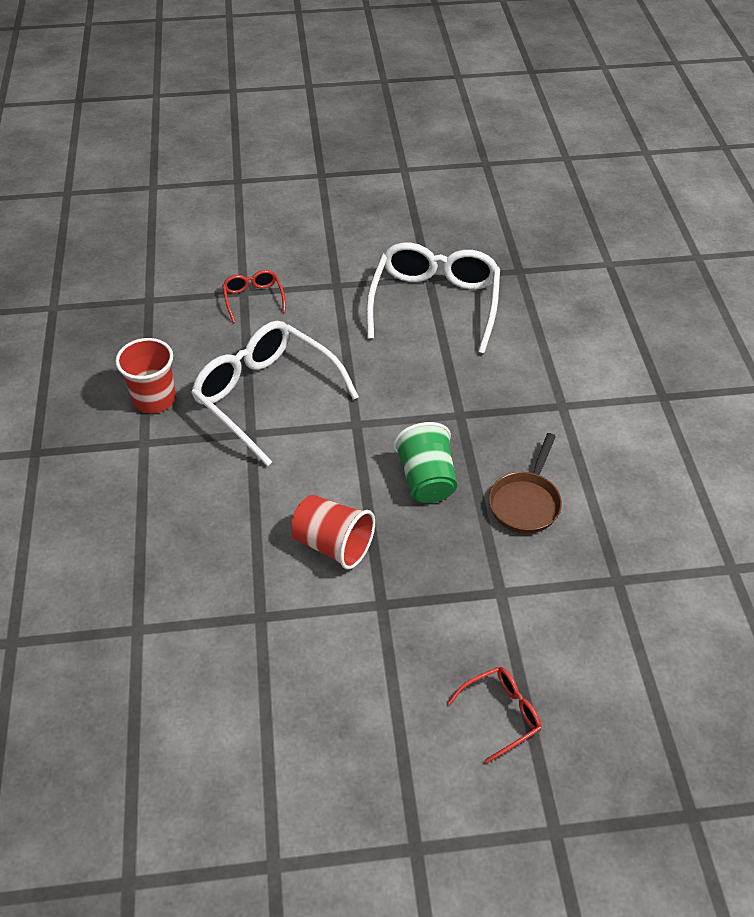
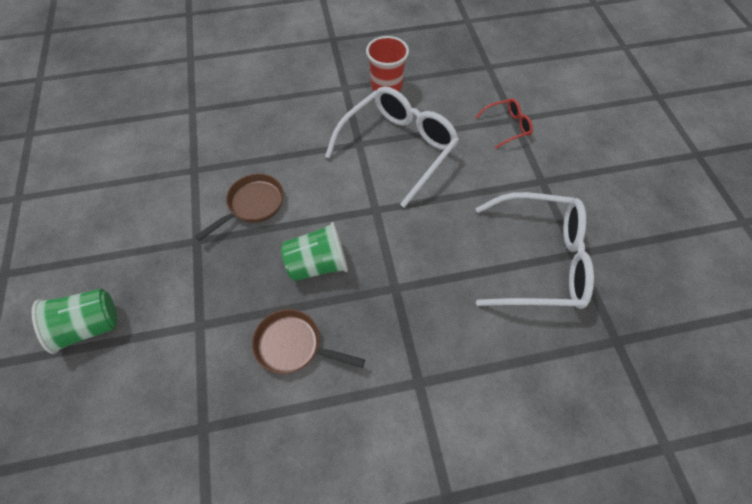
camera: 85 degrees right, 10 degrees up
(333, 544) = (252, 205): red cup -> brown pan
(501, 714) = (89, 326): red glasses -> green cup

